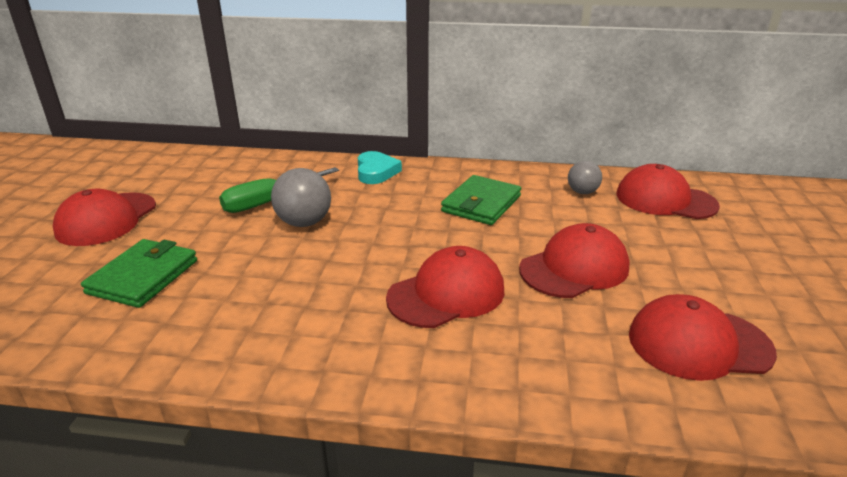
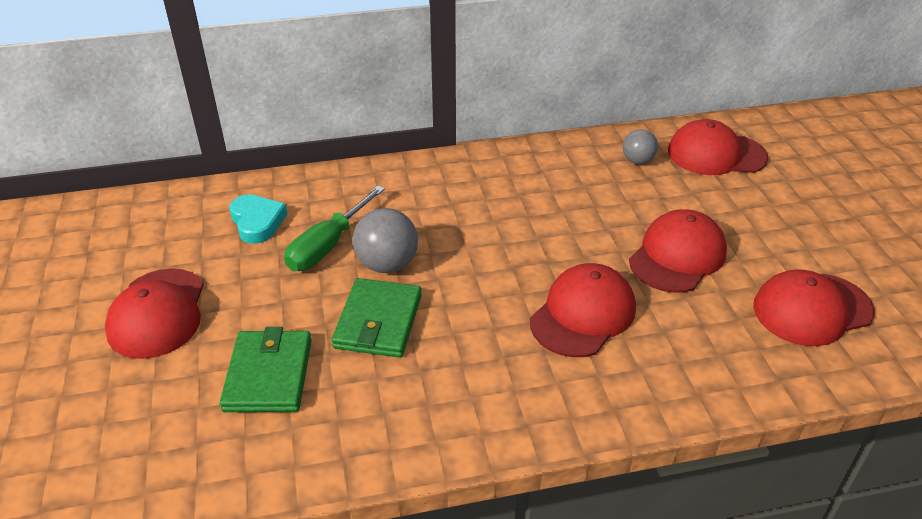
camera: 20 degrees left, 10 degrees up
(376, 172) = (415, 178): turquoise heart -> turquoise heart (257, 222)
(481, 204) = (550, 198): green wallet -> green wallet (378, 322)

